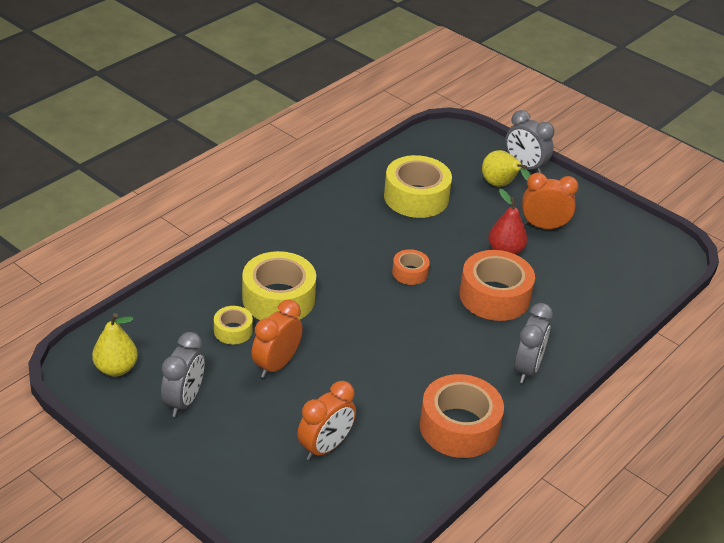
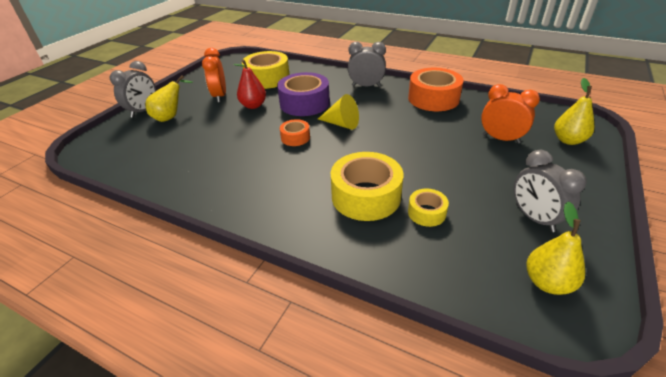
camera: 100 degrees left, 0 degrees up
(184, 401) = (534, 218): grey clock -> grey clock turned 120 degrees counterclockwise
(276, 365) = (446, 178): orange clock -> none
(290, 513) = (568, 140): none -> yellow pear
(416, 197) = (192, 151): yellow tape -> yellow tape (267, 78)
(425, 316) = (341, 124): none -> yellow cone
(494, 296) = (304, 103): orange tape -> purple tape

